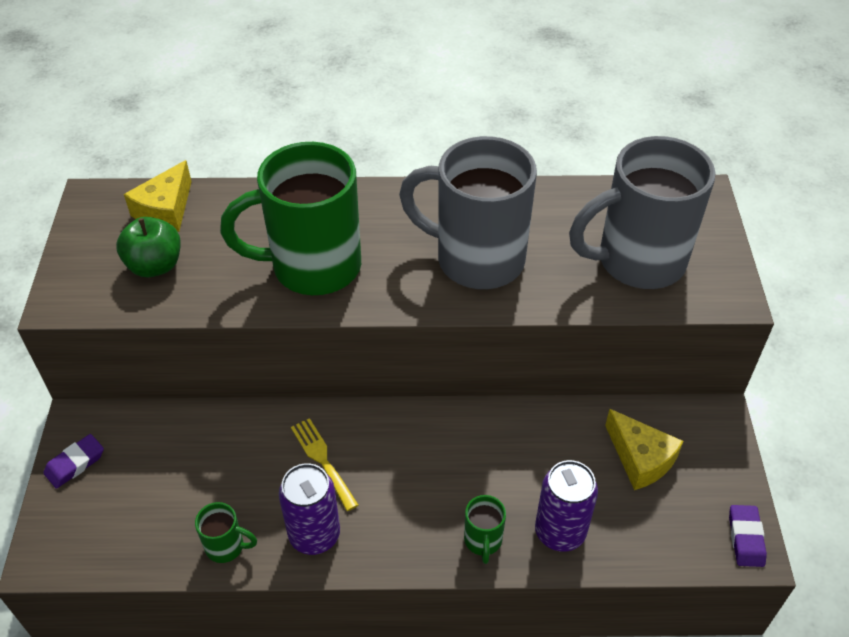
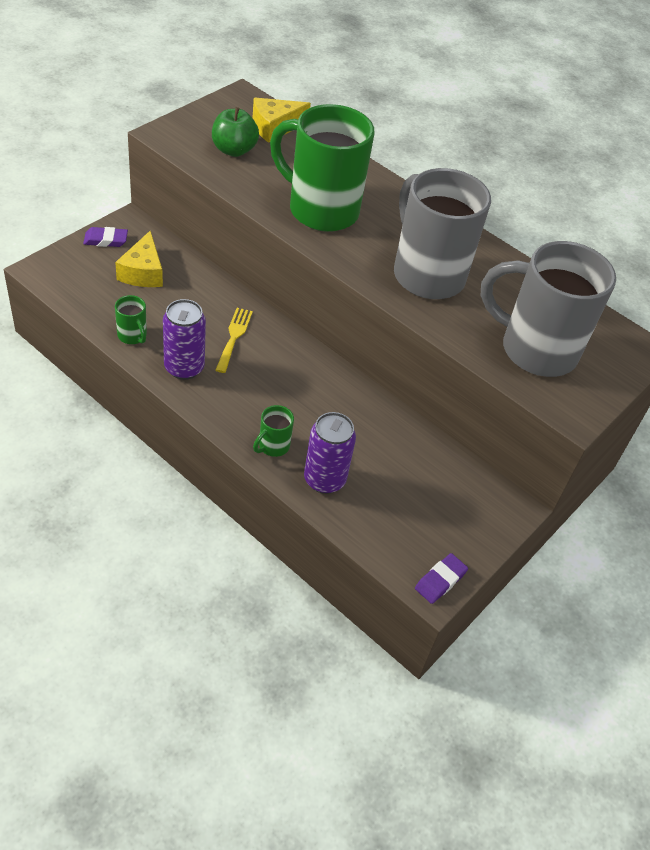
camera: 35 degrees right, 0 degrees up
(640, 459) = (427, 486): yellow cheese -> yellow cheese (143, 272)

